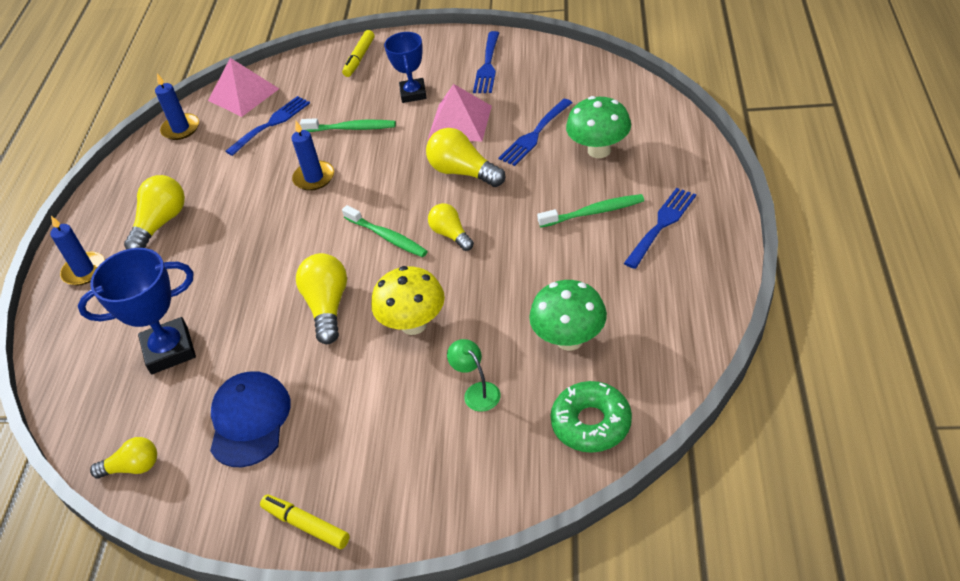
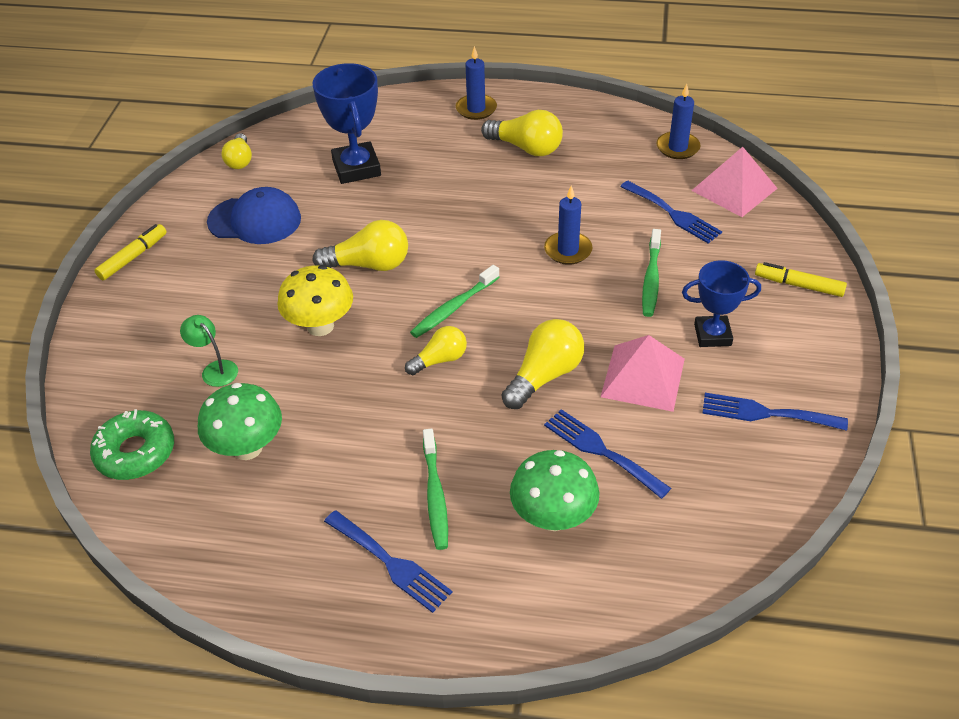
camera: 90 degrees right, 0 degrees up
(477, 391) = (215, 369): green lamp -> green lamp turned 105 degrees counterclockwise

